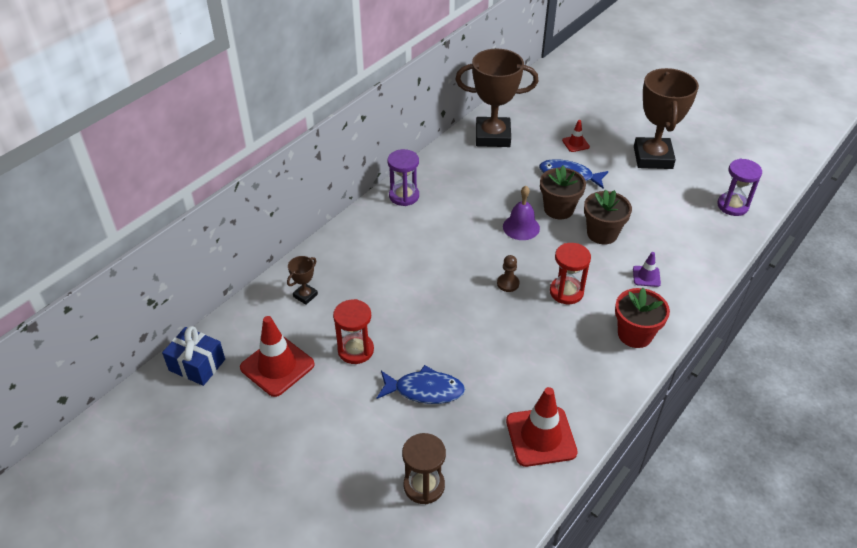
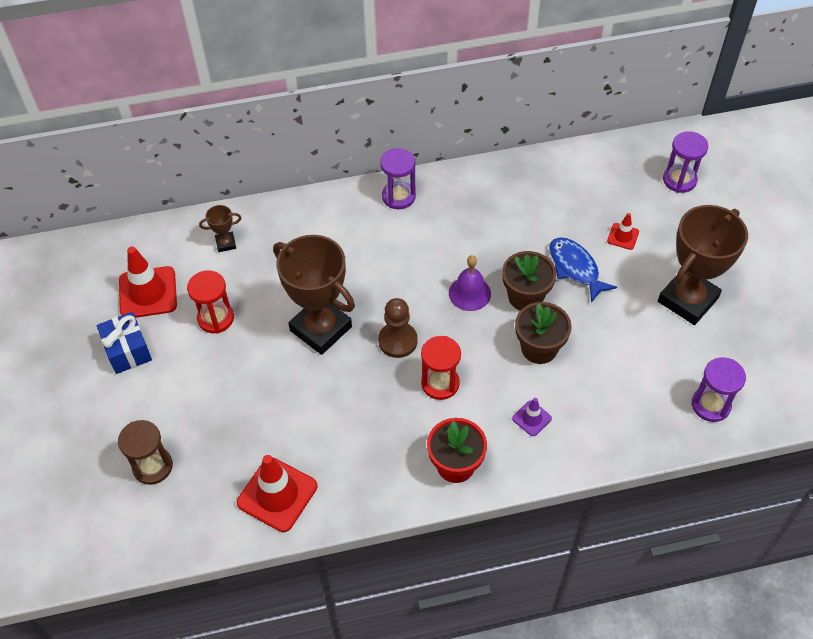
camera: 40 degrees right, 10 degrees up
(197, 365) = (96, 253): blue gift -> blue gift (127, 350)
(424, 390) = (231, 390): blue fish -> none
(492, 136) = (547, 180): brown trophy -> brown trophy (321, 328)
(508, 283) = (398, 341): brown pawn -> brown pawn, size x1.59
(571, 97) = (679, 180): none -> purple hourglass

